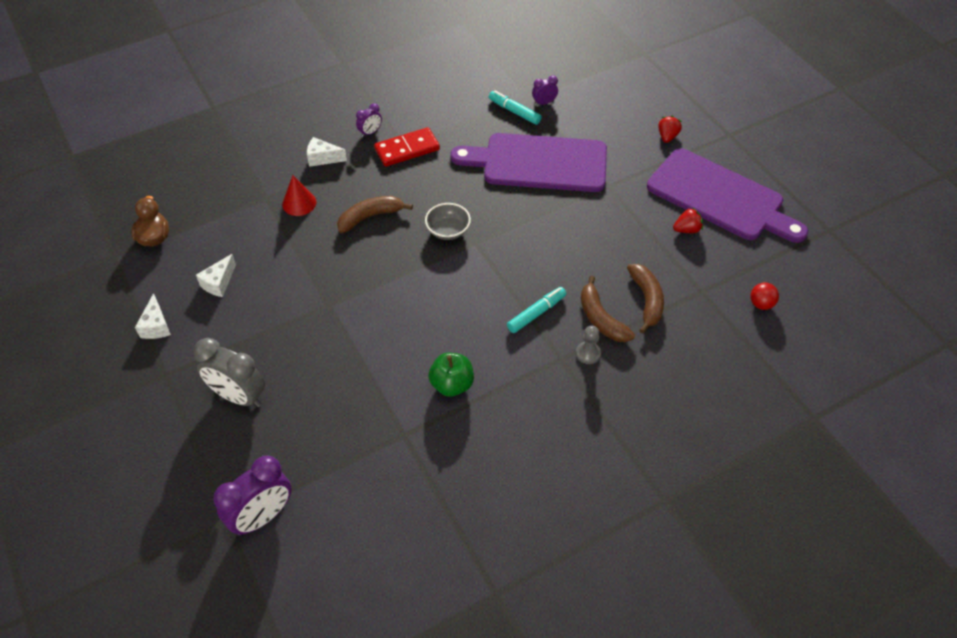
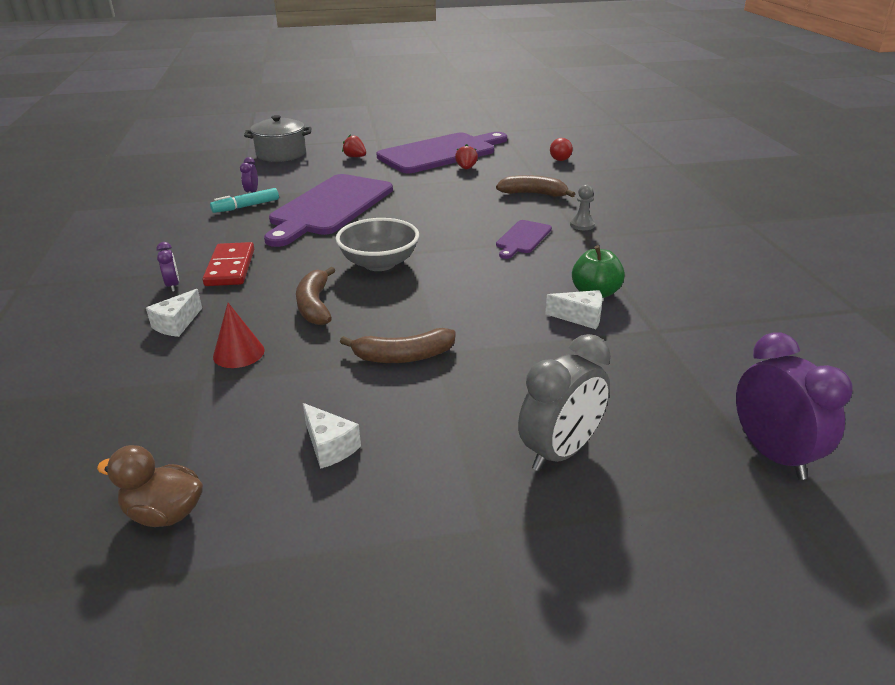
camera: 70 degrees left, 20 degrees down
(156, 326) = (374, 532): white cheese -> white cheese (580, 317)
(448, 231) = (379, 263): grey bowl -> grey bowl, size x1.52
(536, 313) = (522, 238): turquoise marker -> purple cutting board
(601, 318) = (544, 213): brown banana -> brown banana (403, 356)
(643, 83) = (281, 154): none -> grey pot

